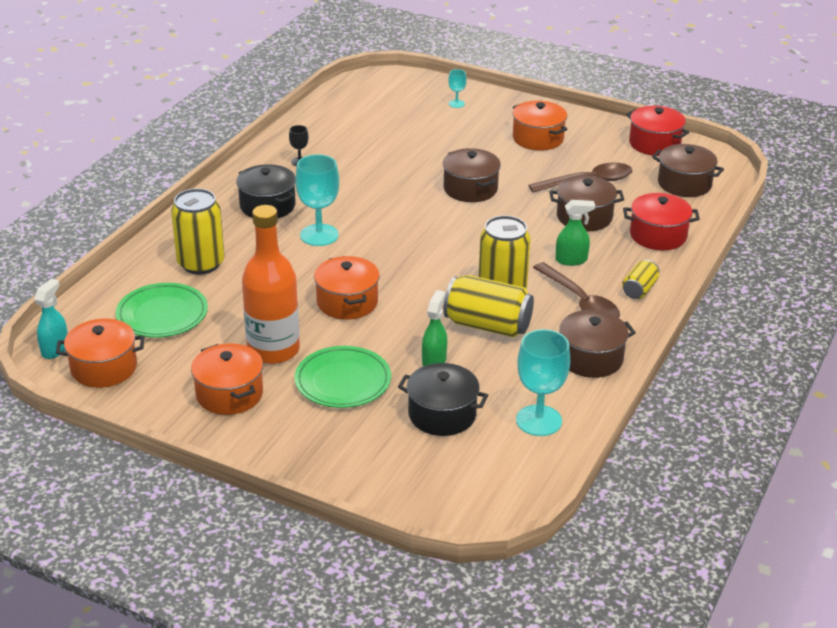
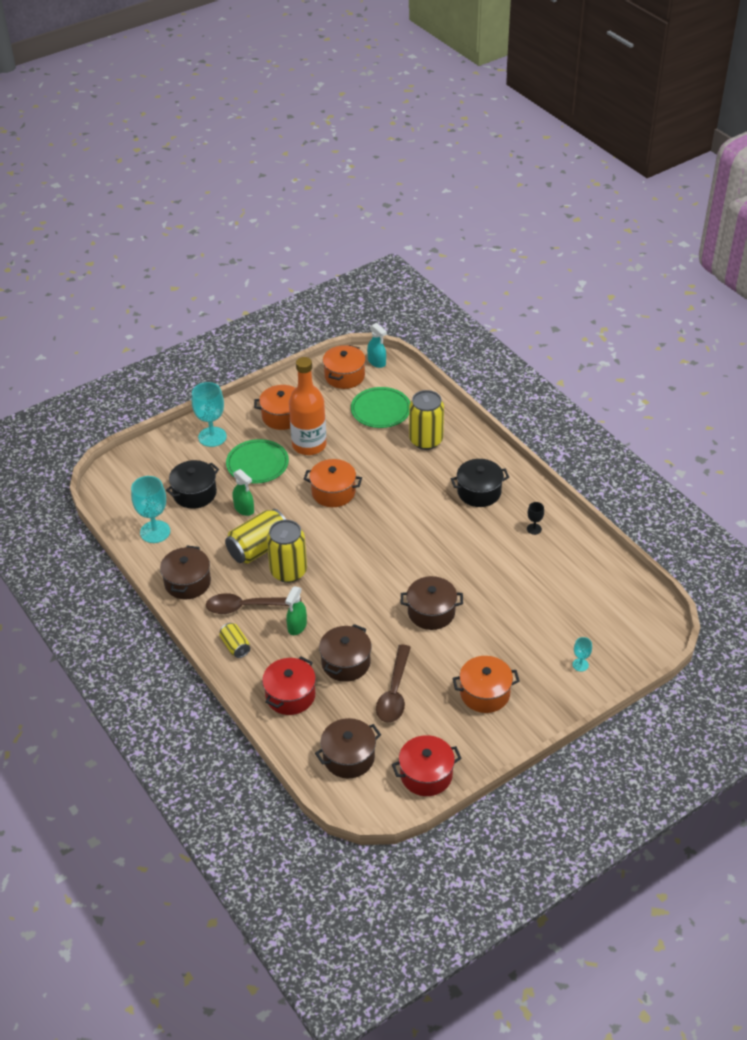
camera: 120 degrees right, 10 degrees up
(319, 235) = (422, 505): turquoise goblet -> turquoise goblet (212, 437)

